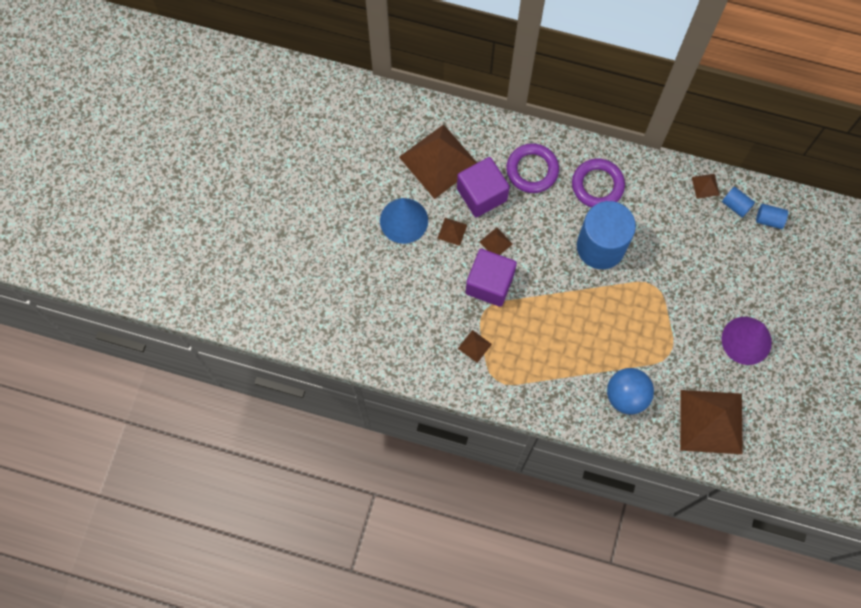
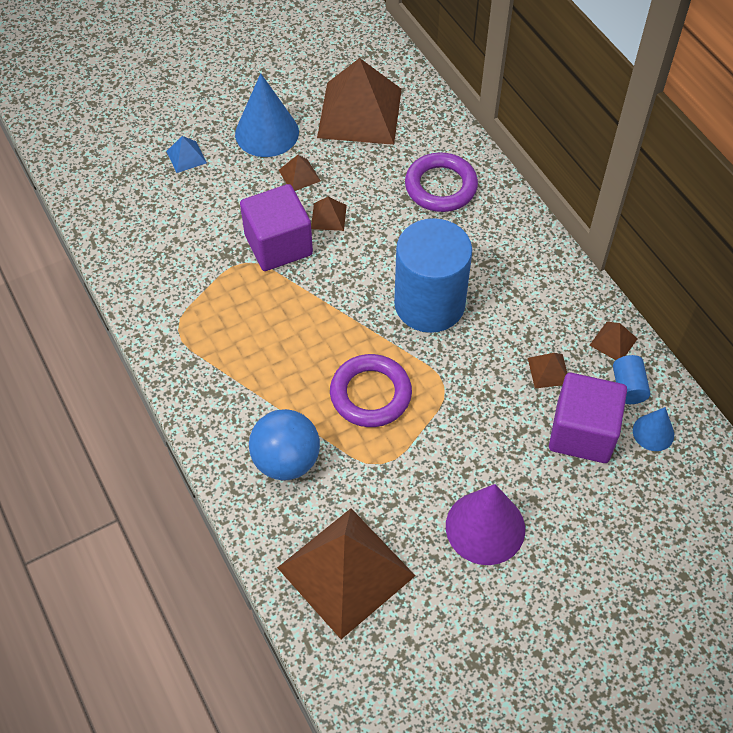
camera: 45 degrees right, 15 degrees down
(378, 276) = (186, 157): none -> blue pyramid
(474, 346) = (196, 283): brown pyramid -> brown pyramid (548, 371)
(482, 194) = (366, 168): purple cube -> purple cube (582, 432)
(597, 185) = (492, 249): purple ring -> purple ring (370, 394)
(769, 219) = (653, 432): blue cylinder -> blue cone

